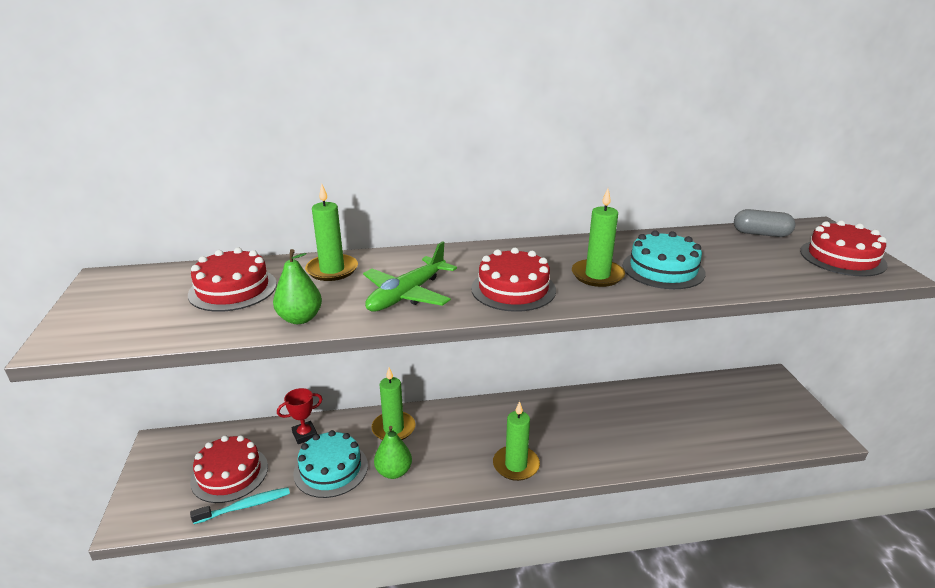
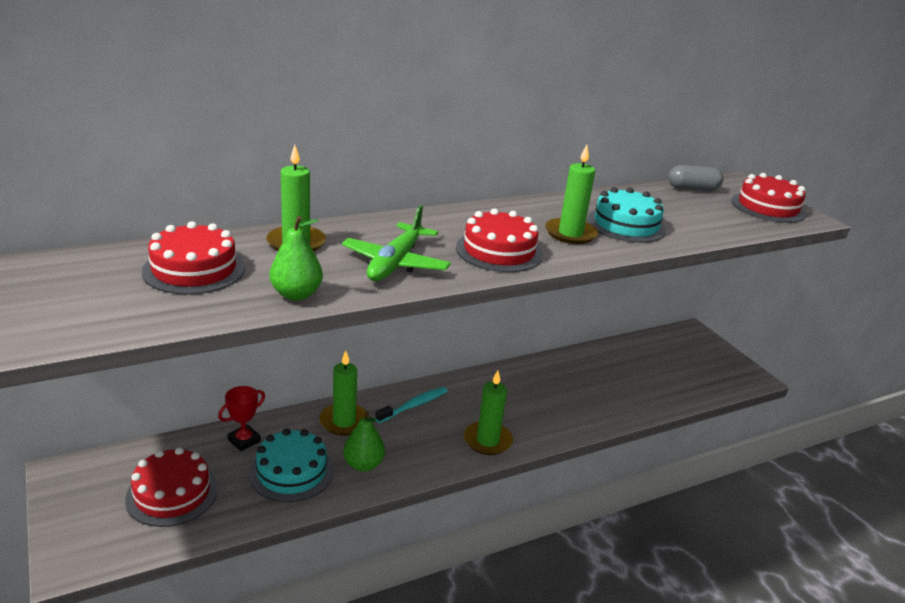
camera: 20 degrees left, 0 degrees up
(245, 506) = (209, 524): turquoise toothbrush -> turquoise toothbrush (414, 405)

